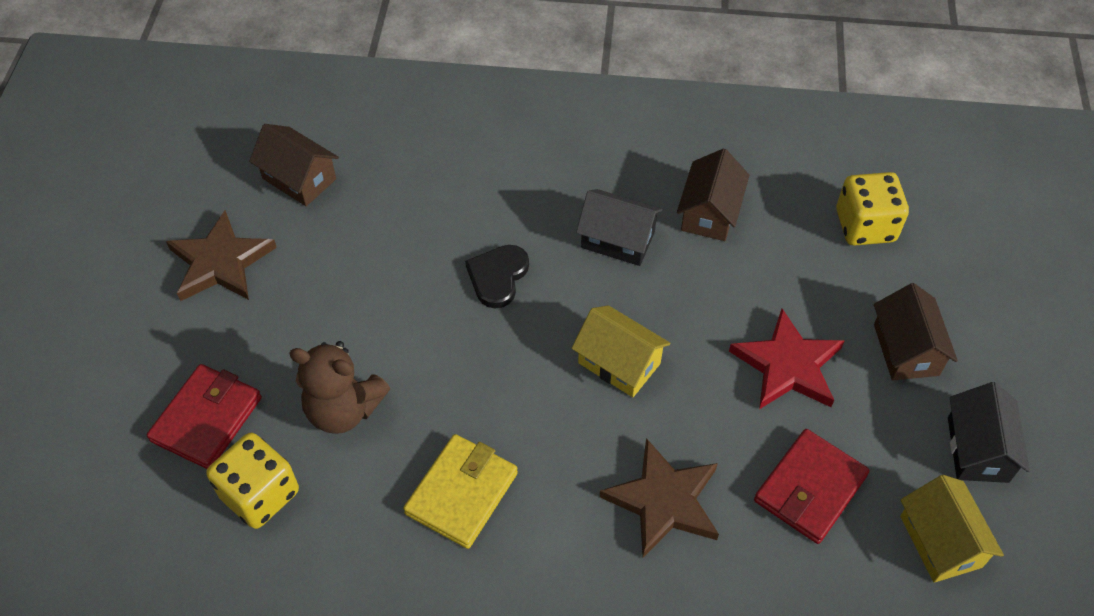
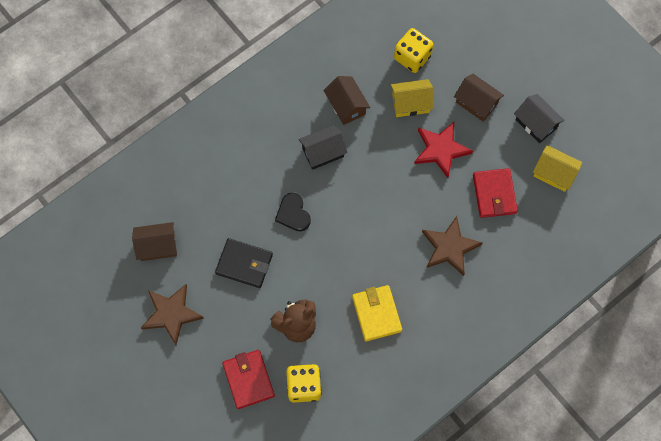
camera: 45 degrees left, 15 degrees up
(370, 282) = (244, 264): none -> black wallet
(619, 363) = (379, 207): yellow house -> yellow house (411, 103)

